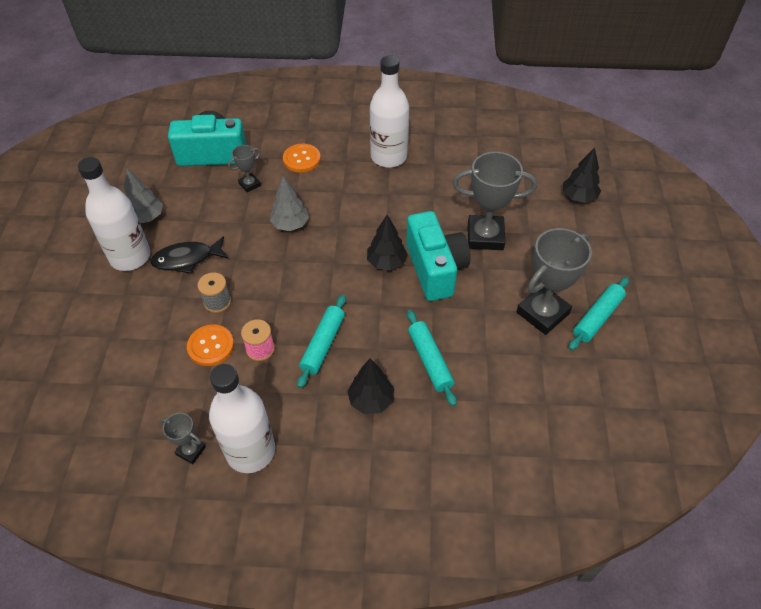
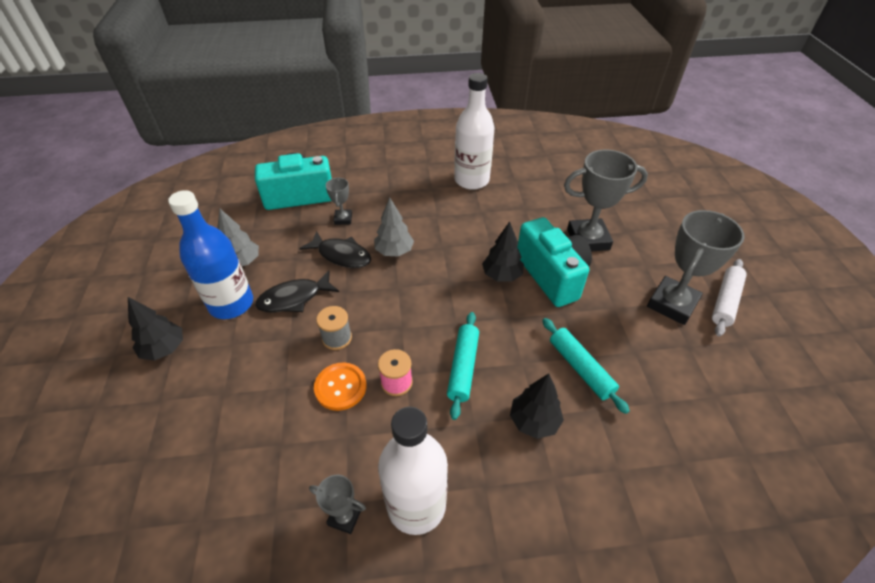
camera: 10 degrees left, 5 degrees down
(130, 257) = (231, 304): white bottle -> blue bottle
(239, 222) = (341, 255): none -> black fish
(249, 184) = (343, 219): grey trophy -> grey trophy turned 45 degrees counterclockwise
(301, 159) = (389, 191): orange button -> none
(578, 197) = (658, 195): black tree -> black tree (164, 349)
(597, 318) = (725, 301): turquoise rolling pin -> white rolling pin

